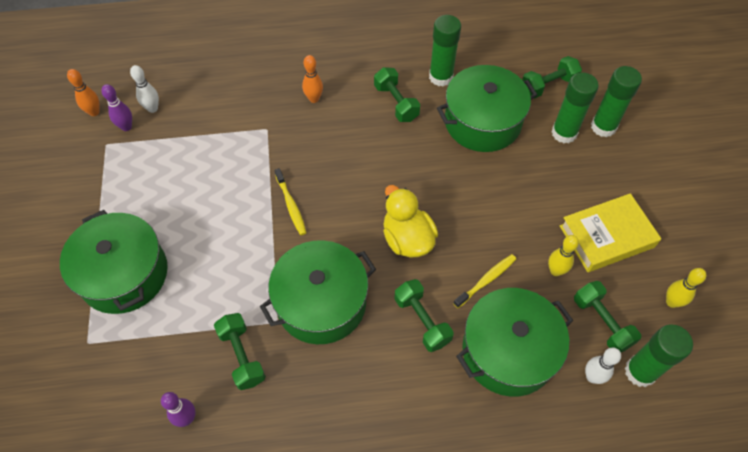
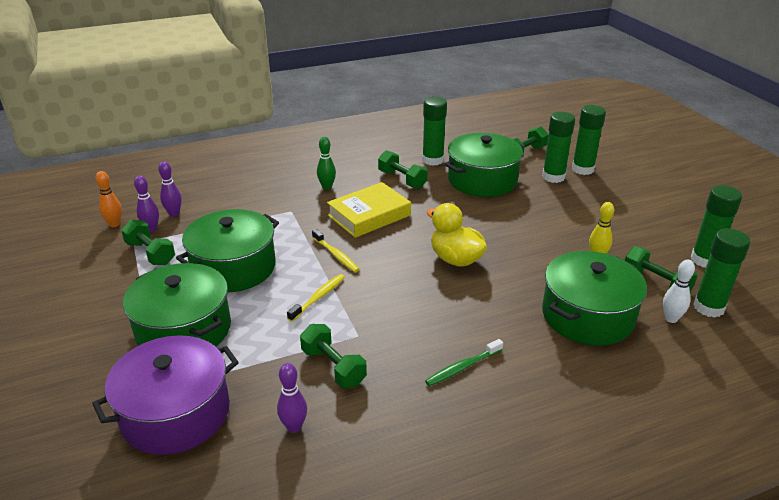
camera: 15 degrees left, 25 degrees down
(93, 375) = (176, 413): none -> purple pot
(152, 108) = (174, 214): white bowling pin -> purple bowling pin
(314, 99) = (327, 187): orange bowling pin -> green bowling pin
(321, 303) = (396, 314): green pot -> green pot (233, 268)
(359, 387) = (462, 367): none -> green toothbrush
(422, 321) = (498, 310): green dumbbell -> green dumbbell (150, 253)
(486, 280) = (540, 273): yellow toothbrush -> yellow toothbrush (318, 297)
(606, 236) = (626, 230): yellow book -> yellow book (369, 215)
(671, 302) = (704, 260): yellow bowling pin -> green glue stick

